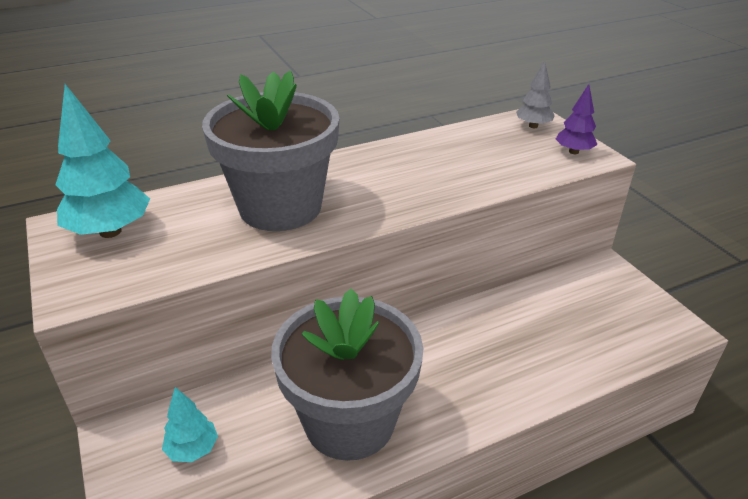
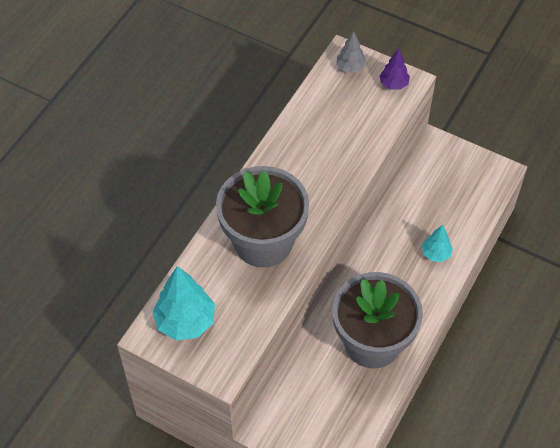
camera: 35 degrees left, 20 degrees up
(192, 449) = (308, 409): turquoise tree -> turquoise tree (435, 254)

